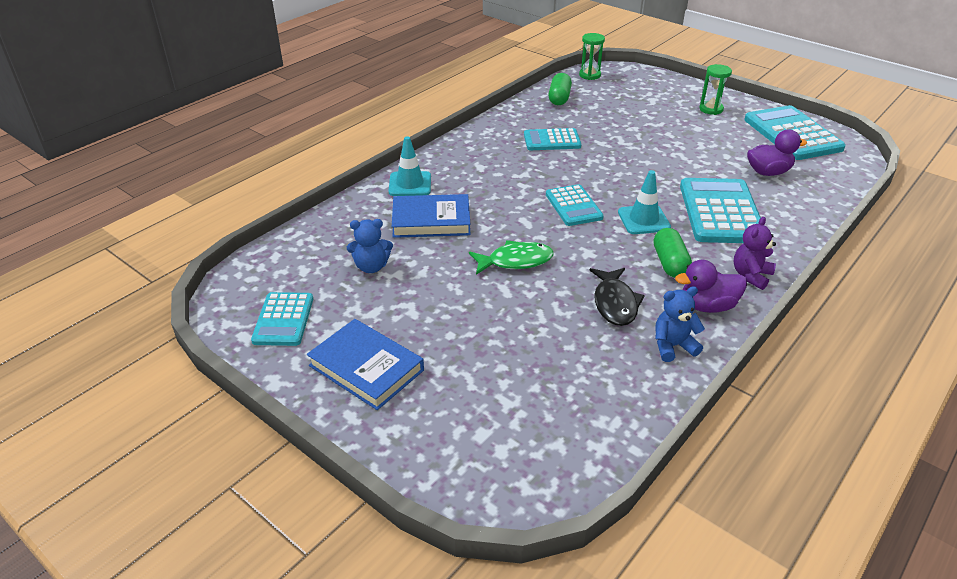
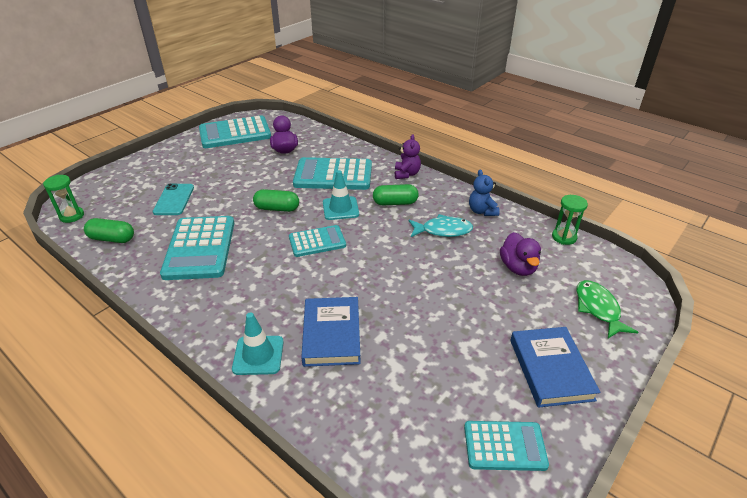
camera: 90 degrees left, 0 degrees up
(366, 368) = (551, 369): blue book -> blue book turned 45 degrees counterclockwise
(371, 267) = (410, 378): blue teddy bear -> none
(515, 261) = (396, 277): green fish -> green fish (598, 309)
(552, 140) = (200, 248): turquoise calculator -> turquoise calculator, size x1.69
(615, 303) = (443, 230): black fish -> turquoise fish
(630, 117) = (174, 200): none -> turquoise phone
(631, 177) = (277, 208): none -> green capsule
(707, 306) = (440, 194): purple duck -> purple duck (518, 267)
(711, 109) = (180, 159): green hourglass -> green hourglass (564, 237)
(751, 276) = (406, 174): purple teddy bear -> purple teddy bear turned 120 degrees counterclockwise

